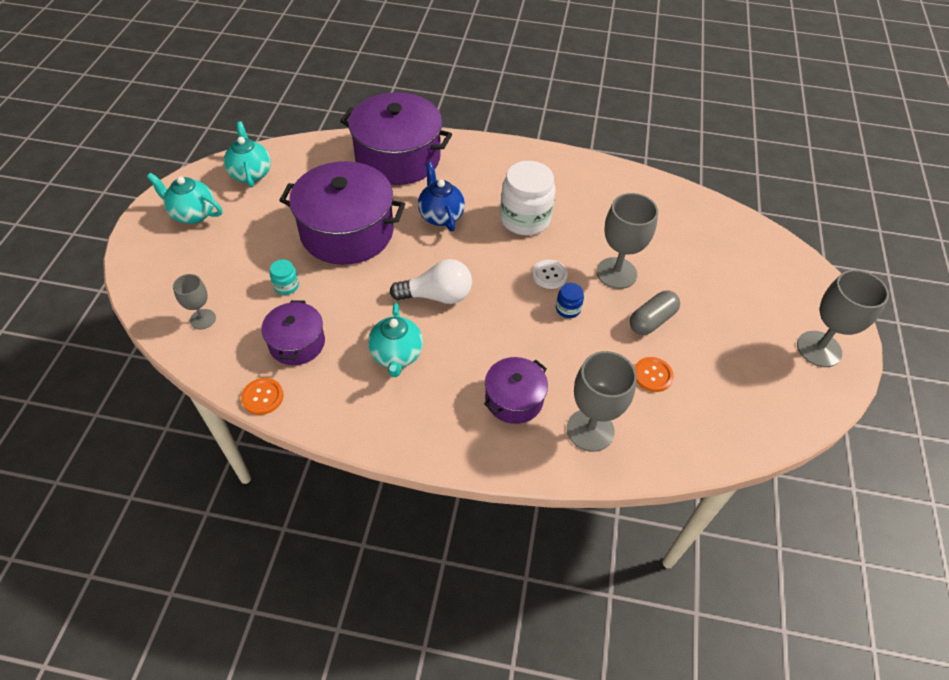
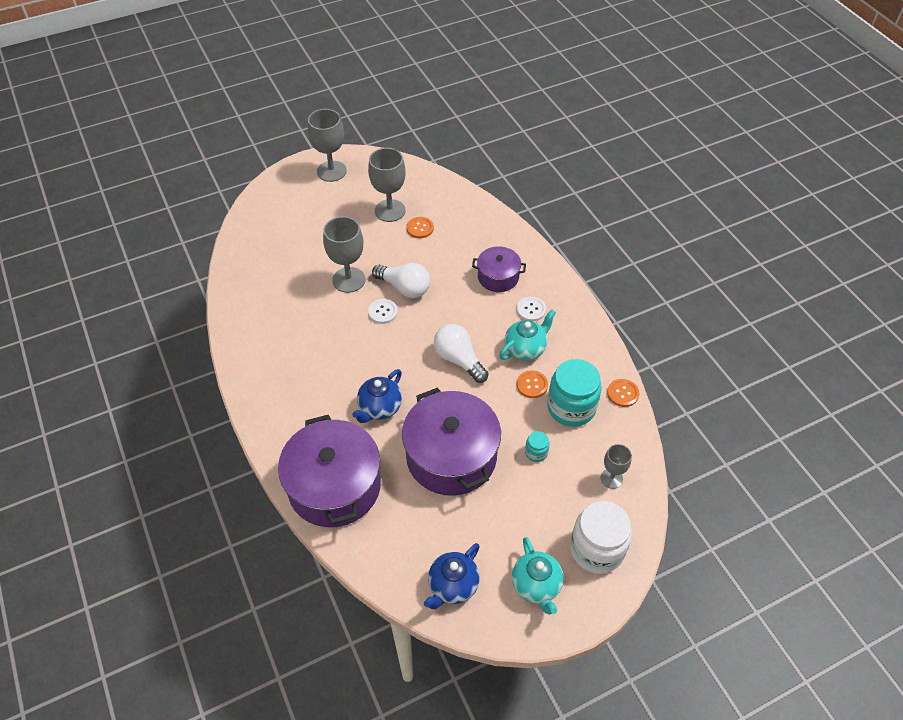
camera: 125 degrees left, 0 degrees up
(251, 174) = (452, 586): turquoise teapot -> blue teapot
(297, 343) = (571, 407): purple pot -> turquoise jar
(352, 331) = (532, 385): none -> orange button
(440, 397) = (531, 309): none -> white button
(525, 219) = (337, 355): white jar -> white jar (596, 549)
(568, 309) = (404, 288): blue jar -> white light bulb
(590, 430) = (484, 236): grey goblet -> grey goblet (390, 210)
(652, 320) = (376, 246): grey capsule -> none

